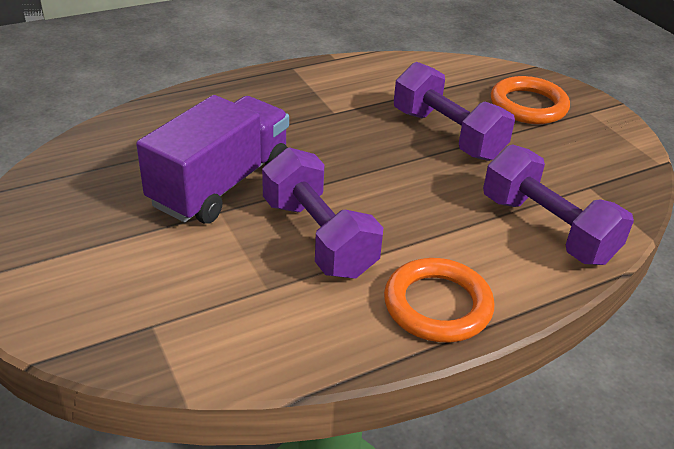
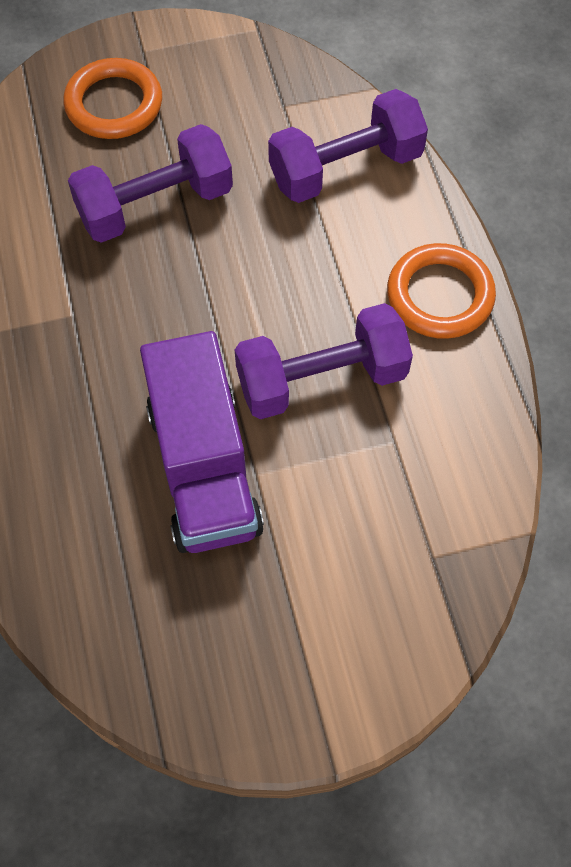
camera: 75 degrees left, 25 degrees up
(221, 185) = (204, 467): purple truck -> purple truck turned 150 degrees counterclockwise

